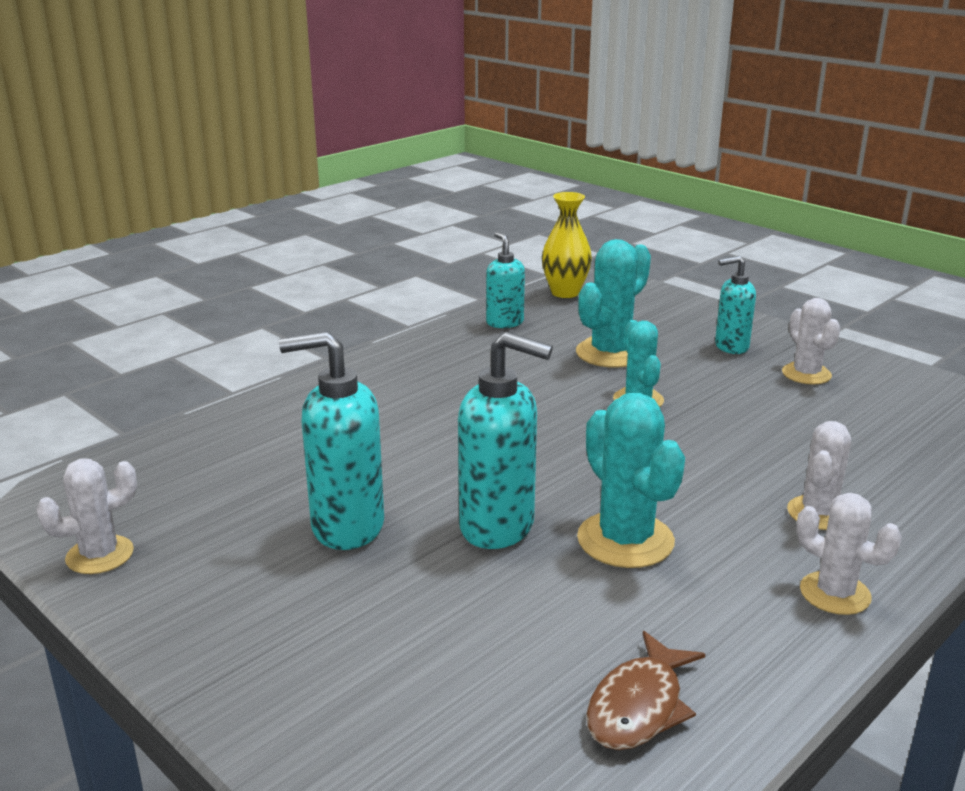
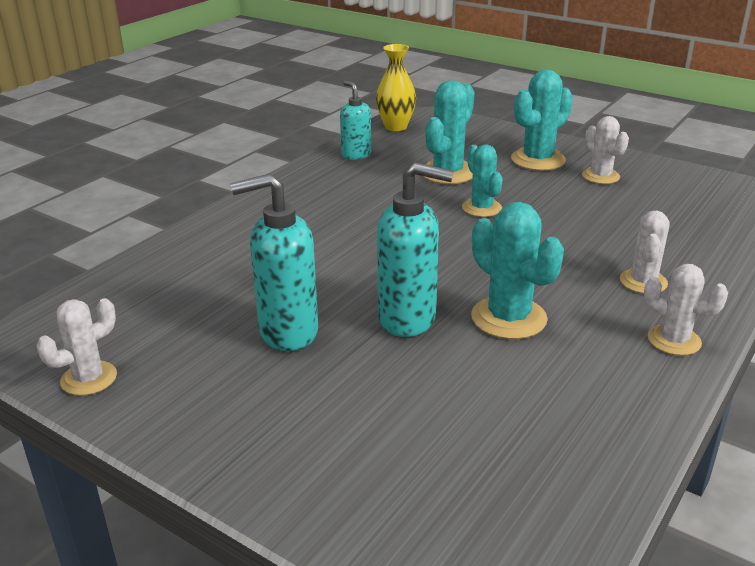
camera: 10 degrees left, 5 degrees up
(639, 706) = (561, 442): brown fish -> none
(731, 347) = (538, 160): turquoise soap dispenser -> turquoise cactus

